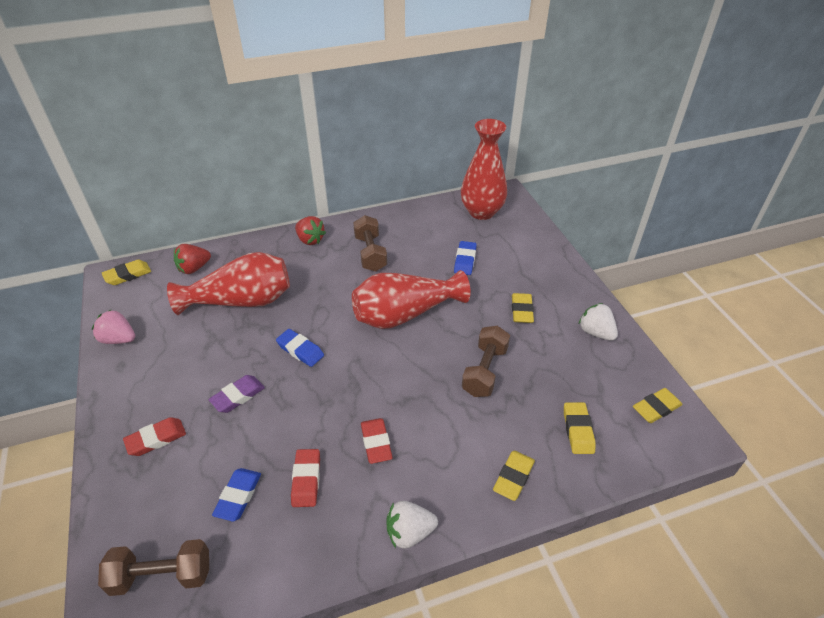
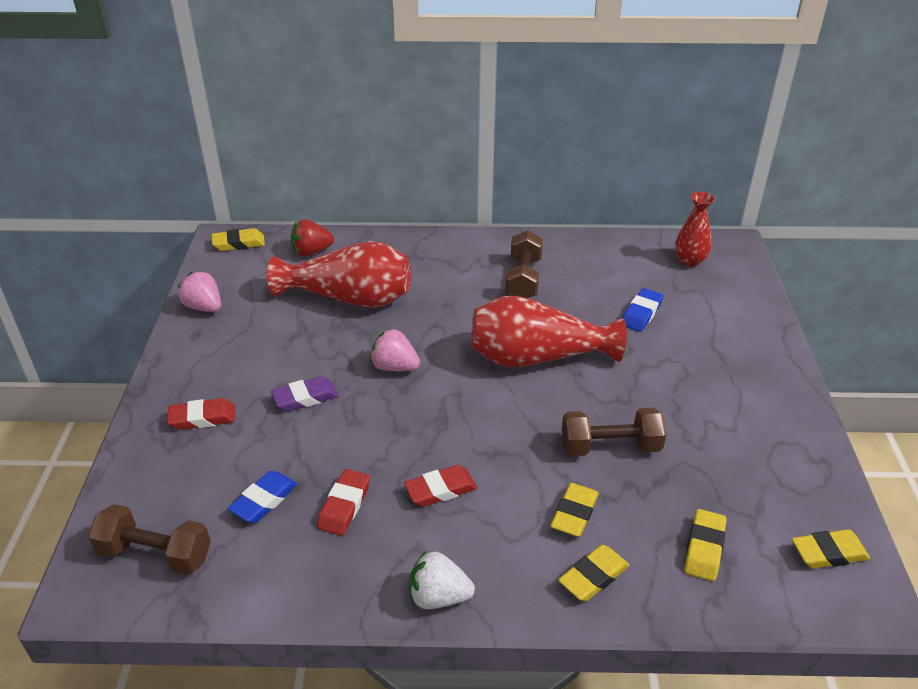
camera: 20 degrees right, 5 degrees down
(300, 350) = (394, 367): blue eraser -> pink strawberry
(310, 240) = (456, 249): red strawberry -> none
(376, 443) = (440, 490): red eraser -> red eraser turned 60 degrees clockwise
(481, 212) = (689, 261): red vase -> red vase, size x0.57
(485, 371) = (610, 447): brown dumbbell -> brown dumbbell turned 45 degrees clockwise
(521, 311) = (691, 389): yellow eraser -> yellow eraser (574, 513)
(595, 332) = (784, 440): white strawberry -> none

